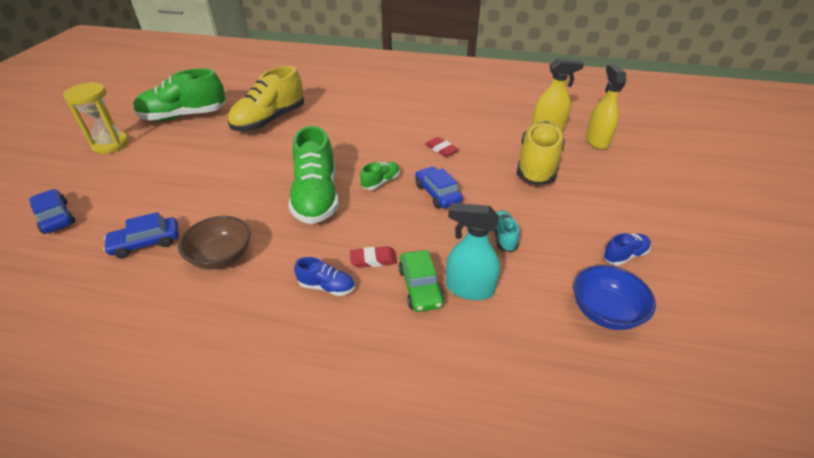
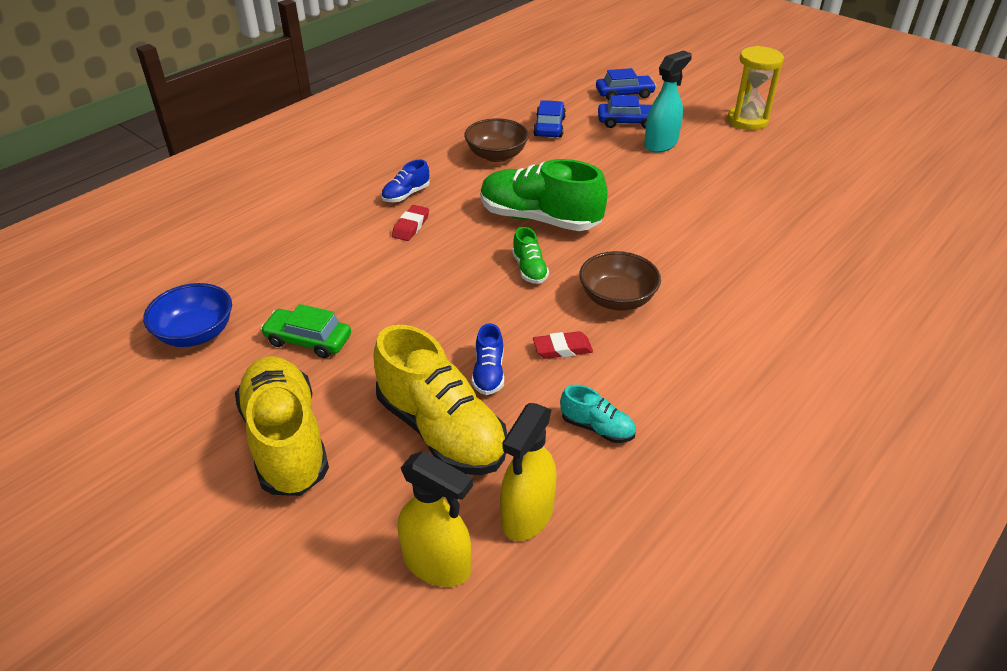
camera: 120 degrees right, 0 degrees up
(184, 116) = (797, 166): green shoe -> none
(269, 120) = (748, 224): yellow shoe -> yellow shoe (286, 441)
(382, 144) = (617, 299): none -> brown bowl
(420, 287) = (351, 240): green car -> green car (308, 340)
(437, 193) = (468, 303): blue car -> blue car (627, 122)
(469, 288) = (317, 266): turquoise spray bottle -> turquoise spray bottle (661, 144)
(503, 237) = (350, 319): turquoise shoe -> turquoise shoe (597, 428)
(624, 255) = (223, 398): blue shoe -> blue shoe (488, 373)

